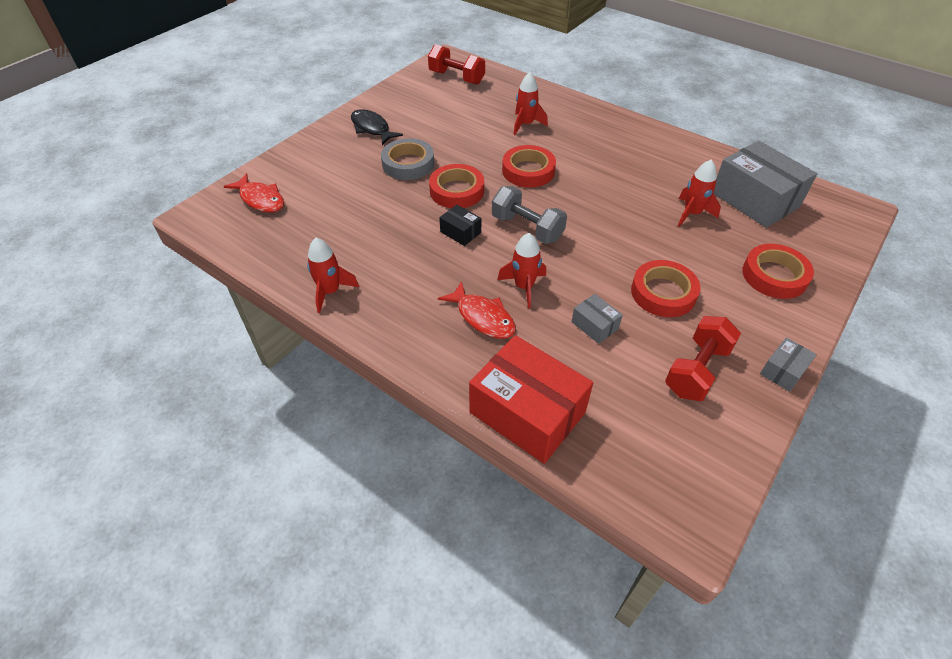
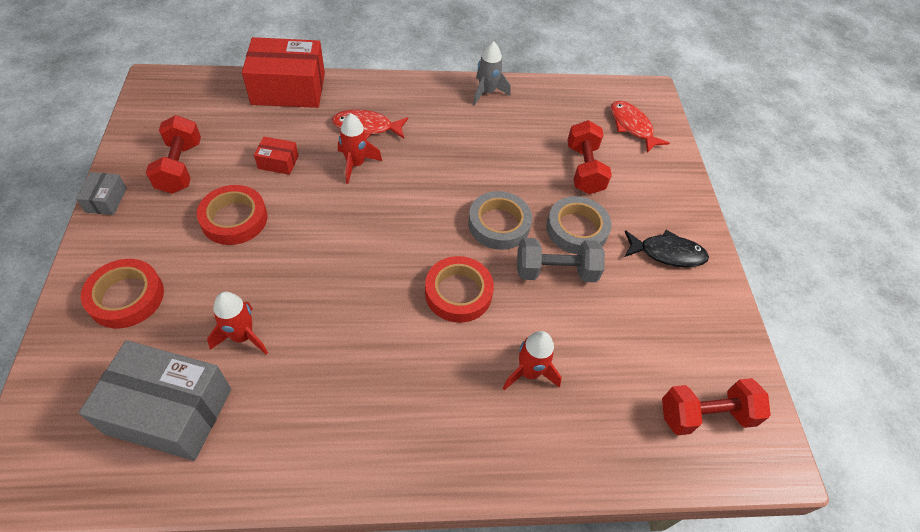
camera: 135 degrees right, 5 degrees up
(260, 199) = (632, 126): red fish -> red fish turned 60 degrees clockwise
(330, 291) = (487, 92): red rocket -> grey rocket
(347, 191) = (584, 169): none -> red dumbbell
(457, 191) = (499, 224): red tape -> grey tape
(460, 232) = (450, 184): black box -> none
(527, 228) = (398, 219): grey dumbbell -> grey dumbbell (555, 271)
(595, 325) = (278, 162): grey box -> red box

